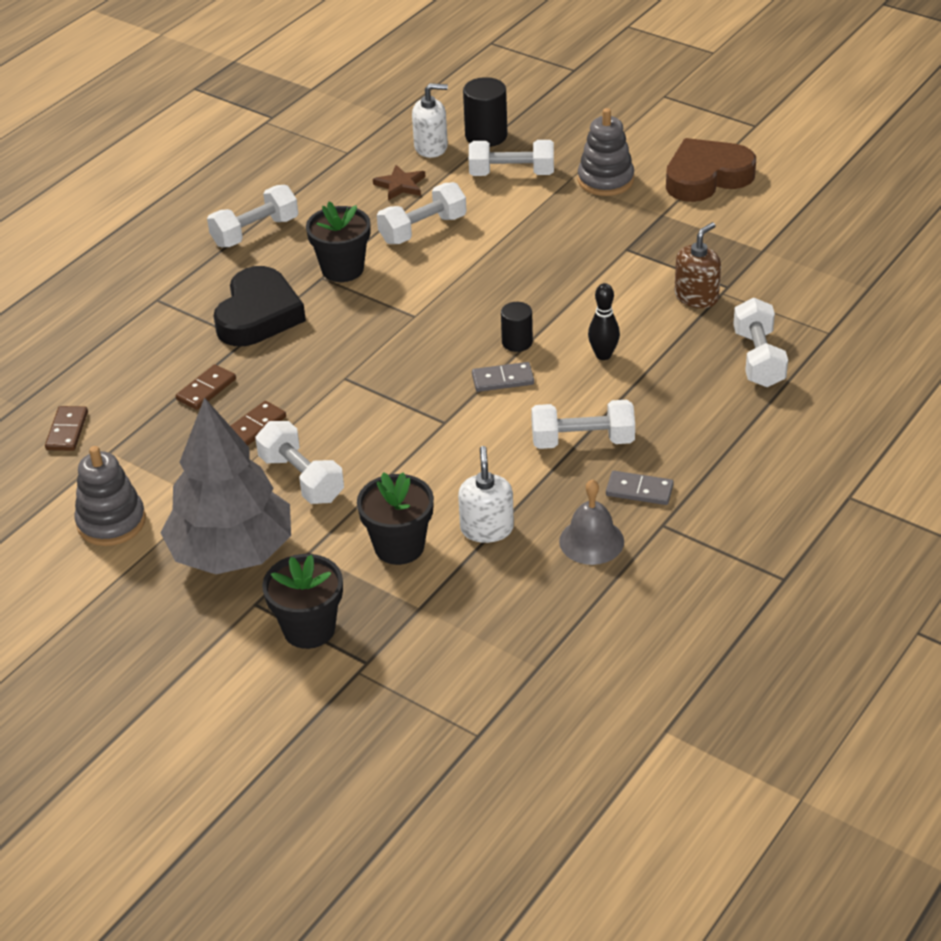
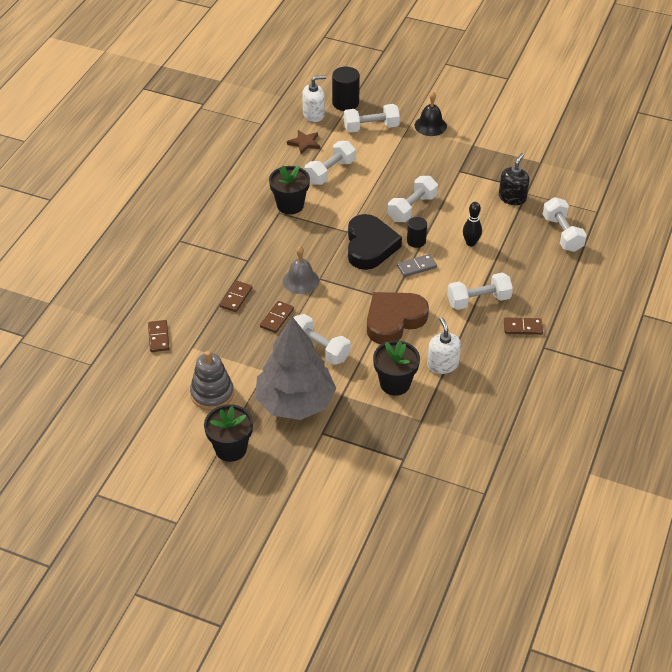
camera: 15 degrees left, 5 degrees up
(255, 232) = (224, 186): white dumbbell -> white dumbbell (412, 208)
(258, 315) = (249, 243): black heart -> black heart (370, 246)
(309, 629) = (361, 444): black flower pot -> black flower pot (231, 448)
(591, 541) = (506, 363): grey bell -> grey bell (301, 280)
(605, 180) = (430, 125): grey stacking toy -> black bell
(639, 490) = (522, 327): grey domino -> brown domino
(696, 297) = (512, 197): brown soap dispenser -> black soap dispenser
(706, 177) = (490, 117): brown heart -> brown heart (394, 320)

